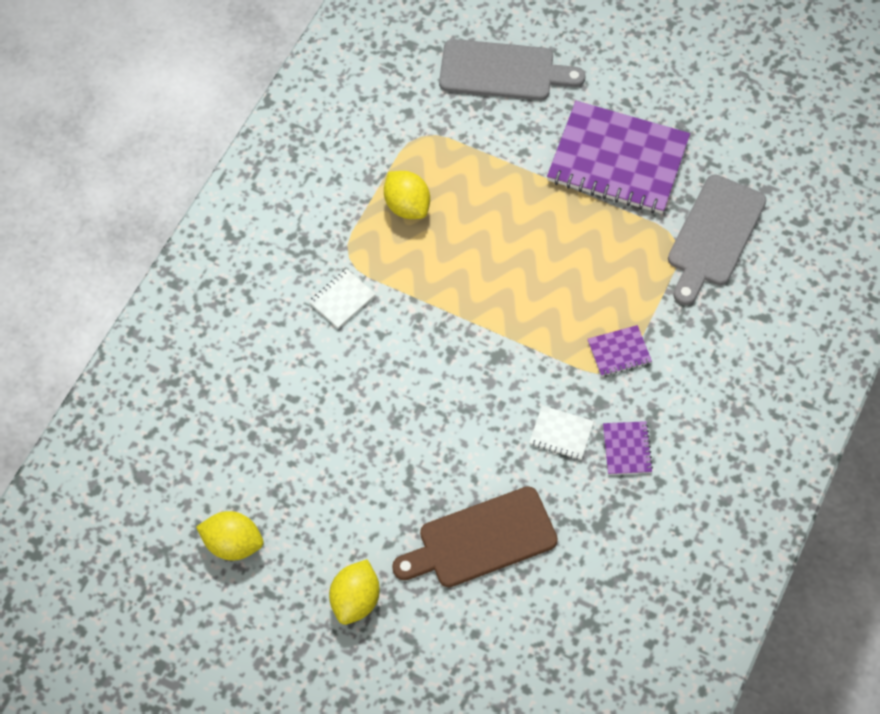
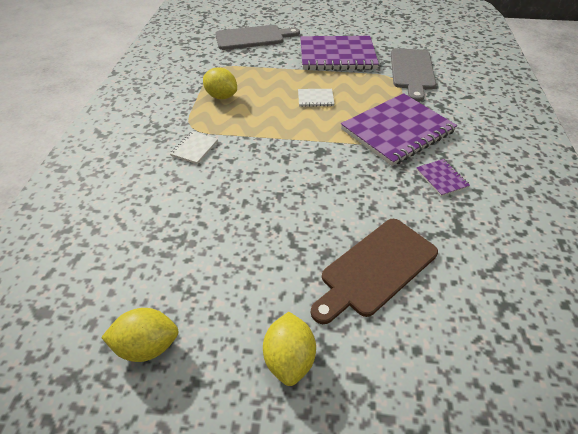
camera: 20 degrees left, 15 degrees down
(561, 434) = (391, 182): white notebook -> white notebook (315, 99)
(619, 352) = (397, 131): purple notebook -> purple notebook, size x2.38

